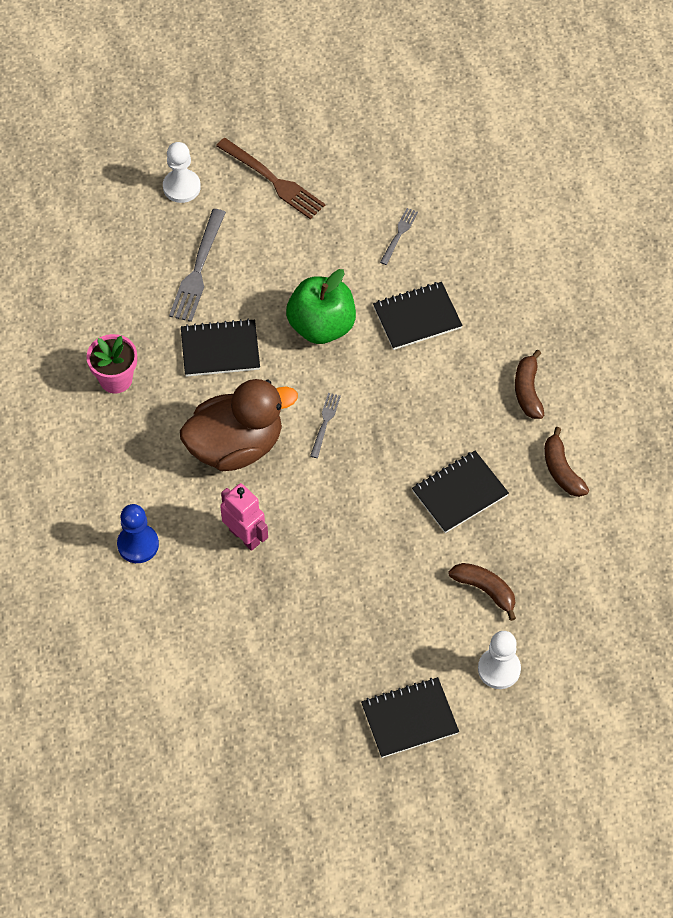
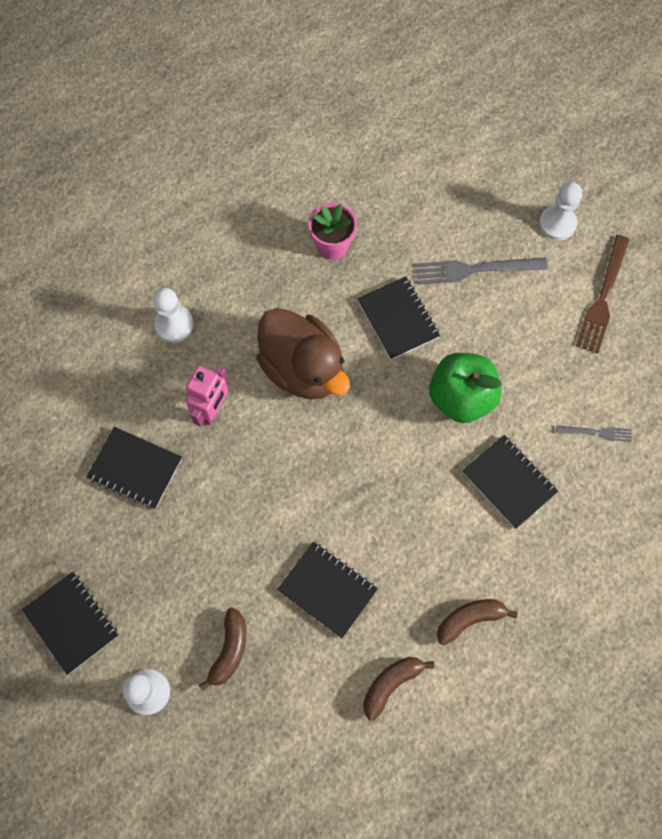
camera: 70 degrees right, 10 degrees up
(138, 544) = (174, 325): blue pawn -> white pawn
(277, 622) = (135, 469): none -> black notebook
(325, 422) = (357, 437): grey fork -> none

